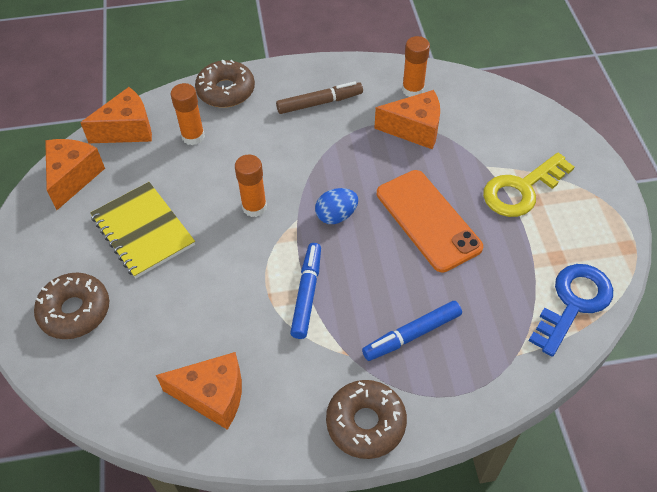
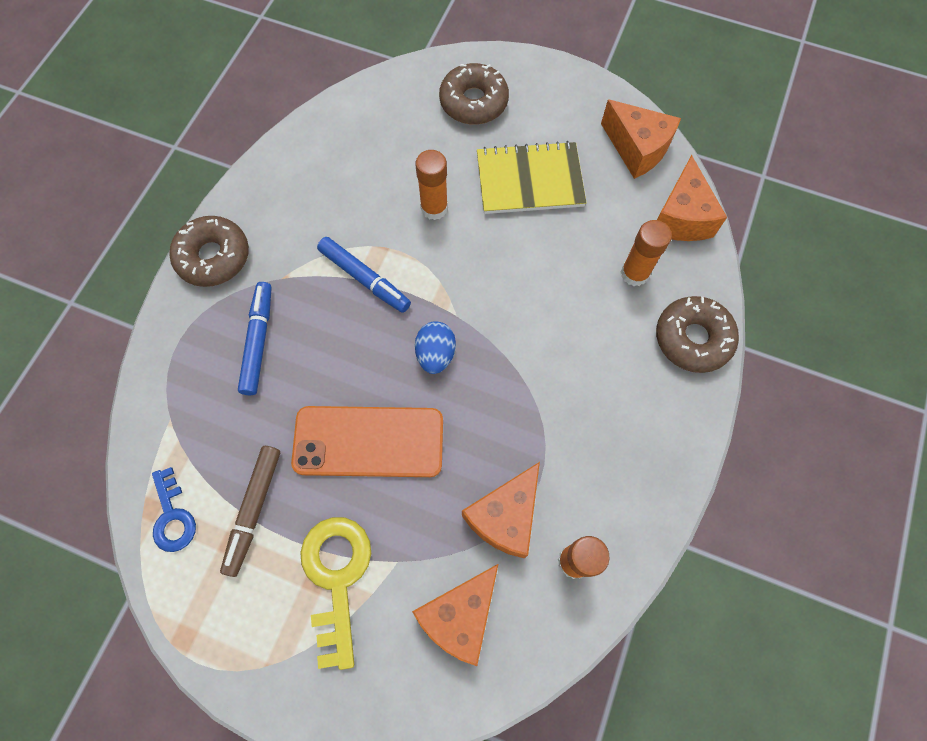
camera: 120 degrees right, 15 degrees up
(213, 396) = (322, 164): orange cheese -> orange cheese (460, 615)
(254, 207) = (497, 285): orange glue stick -> orange glue stick (434, 208)
(319, 103) = (614, 431): brown marker -> brown marker (254, 510)
(573, 303) = (172, 516): blue key -> blue key, size x0.61

